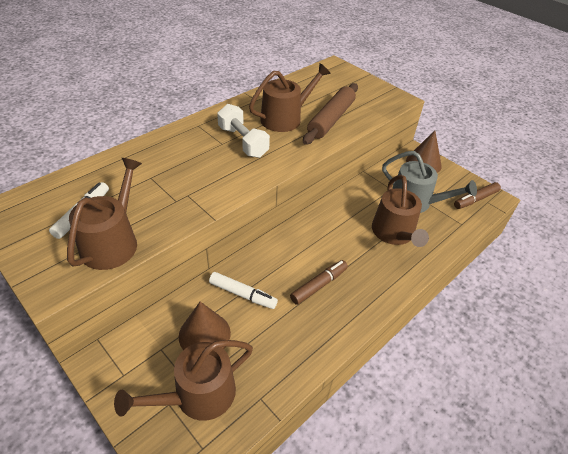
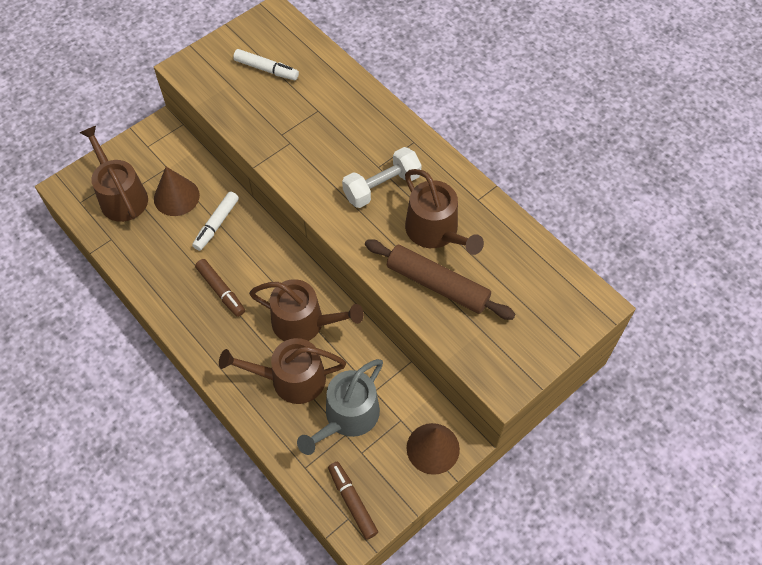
camera: 95 degrees right, 15 degrees up
(112, 242) = (230, 96): brown watering can -> brown watering can (304, 322)

